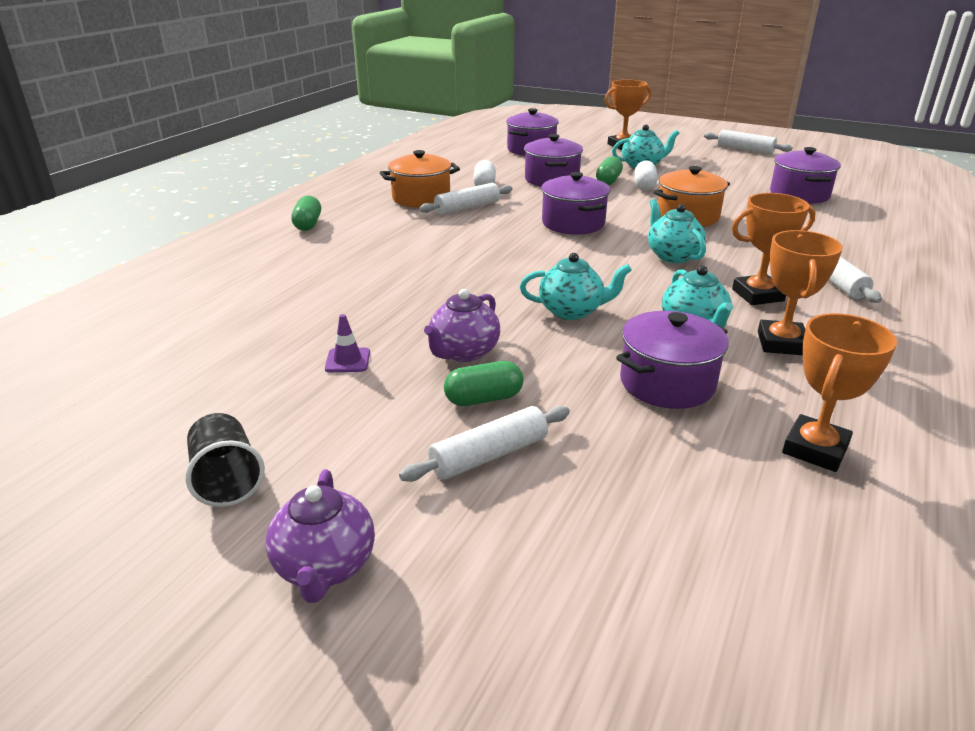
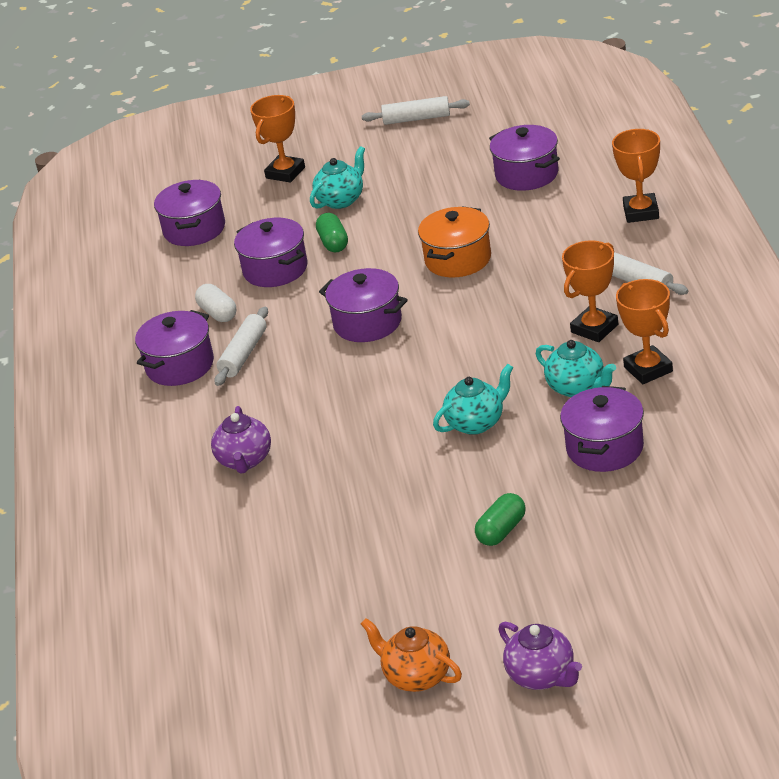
camera: 30 degrees left, 5 degrees up
(227, 480) = (416, 676): black cup -> orange teapot
(308, 224) = (120, 459): green capsule -> none
(348, 360) = (369, 560): purple traffic cone -> none
(421, 198) = (180, 365): orange pot -> purple pot
(463, 352) = (442, 505): purple teapot -> purple teapot (245, 460)
(489, 455) = (552, 565): white rolling pin -> none
(644, 186) = (375, 233): white capsule -> none
(672, 256) = (492, 319): turquoise teapot -> none
(815, 449) = (730, 445): orange trophy -> orange trophy (641, 212)

